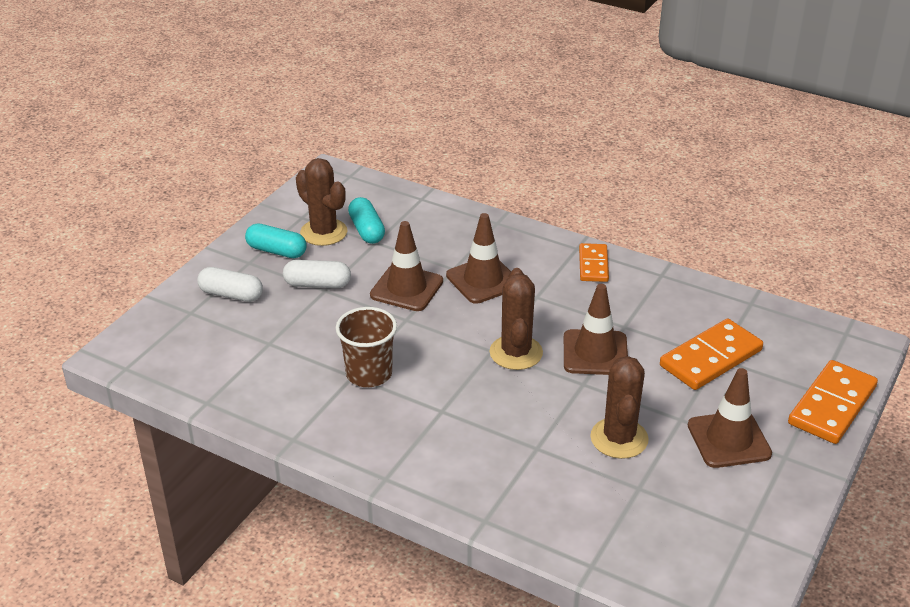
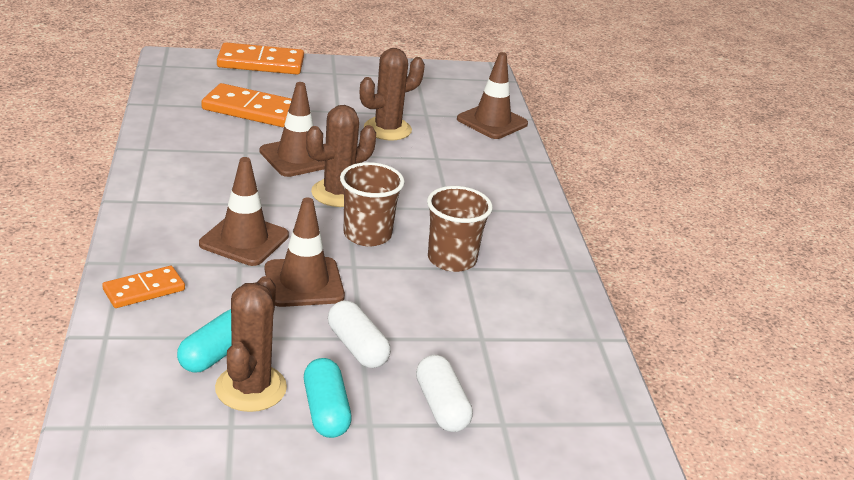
camera: 130 degrees left, 5 degrees down
(440, 343) = (367, 235): none -> brown cup
(593, 265) = (159, 185): orange domino -> orange domino (144, 290)
(729, 440) = (340, 92): brown traffic cone -> brown traffic cone (492, 122)

